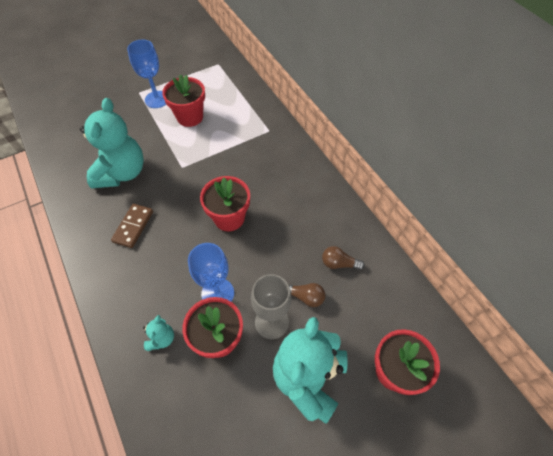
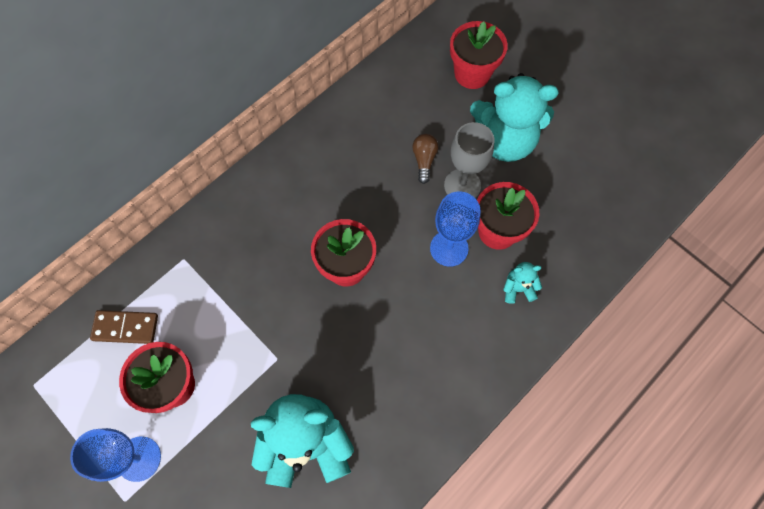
camera: 105 degrees left, 10 degrees up
(133, 226) = (391, 384): brown domino -> brown domino (126, 327)
(339, 263) = (374, 135): brown light bulb -> none

